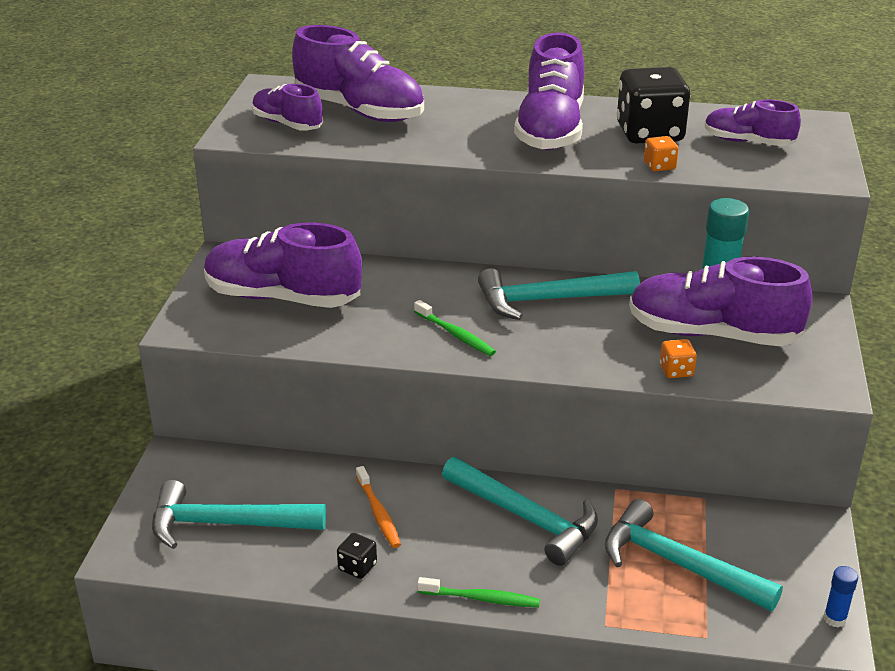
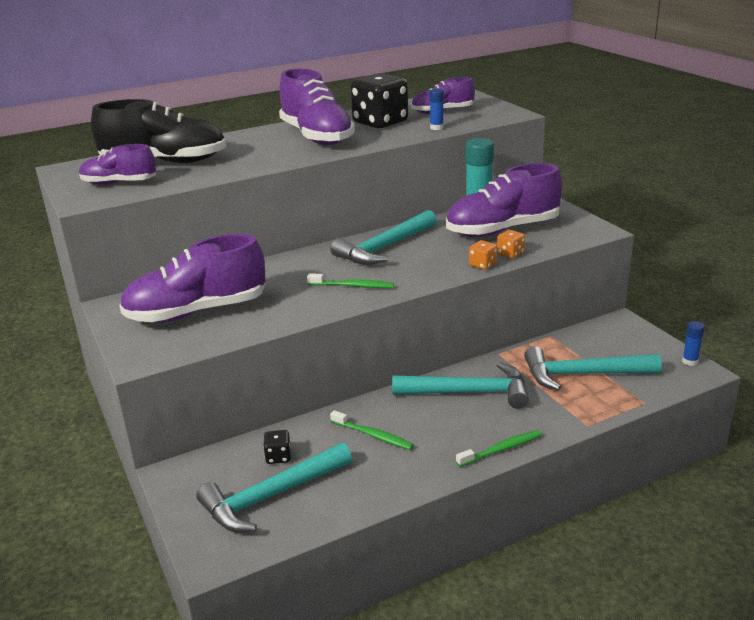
camera: 35 degrees left, 5 degrees down
(357, 567) = (400, 473): black dice -> black dice (278, 457)
(359, 111) = (164, 162): purple shoe -> black shoe
(378, 513) = (373, 435): orange toothbrush -> green toothbrush
(659, 166) = (413, 134): orange dice -> orange dice (482, 265)
(702, 166) = (436, 128): none -> blue glue stick

